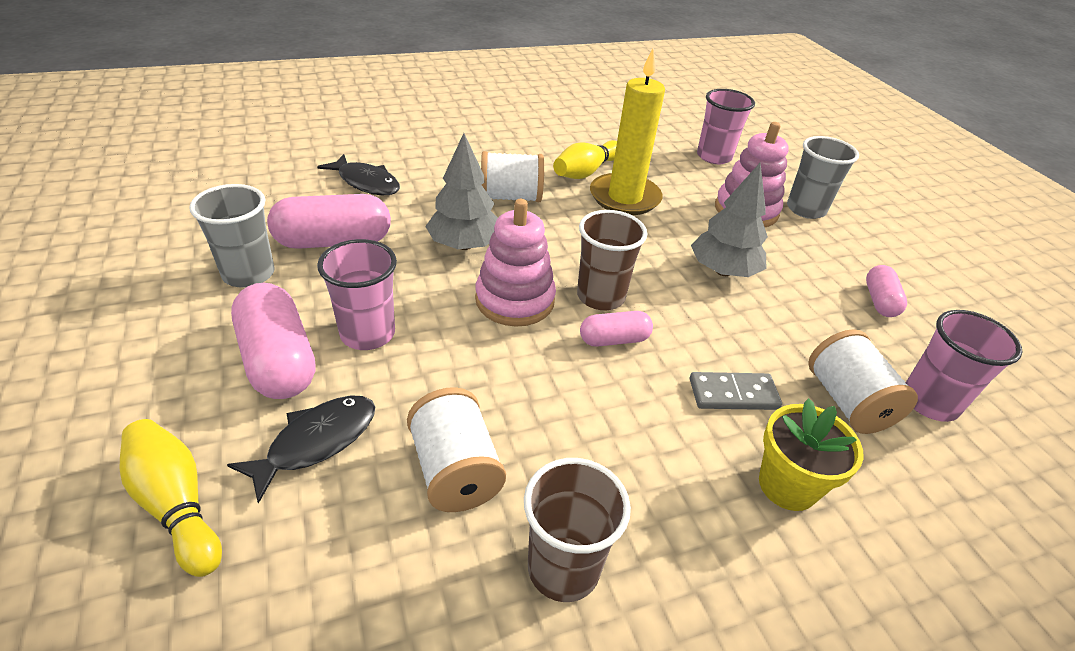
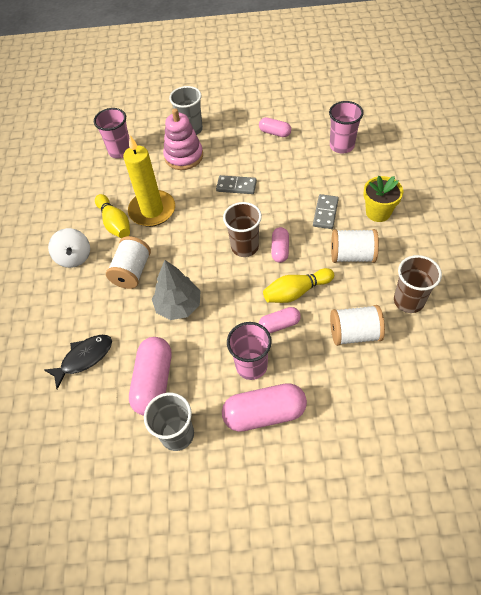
camera: 65 degrees left, 15 degrees up
(177, 504) = (359, 457): yellow bowling pin -> yellow bowling pin (296, 292)
(316, 442) = (328, 393): black fish -> none
(454, 358) = (279, 324): none -> pink capsule
(515, 300) = (238, 288): pink stacking toy -> none
(517, 152) = (74, 257): none -> white spinning top
(723, 271) = (236, 186): grey tree -> grey domino
(847, 402) = (337, 173): white spool -> white spool (352, 255)

